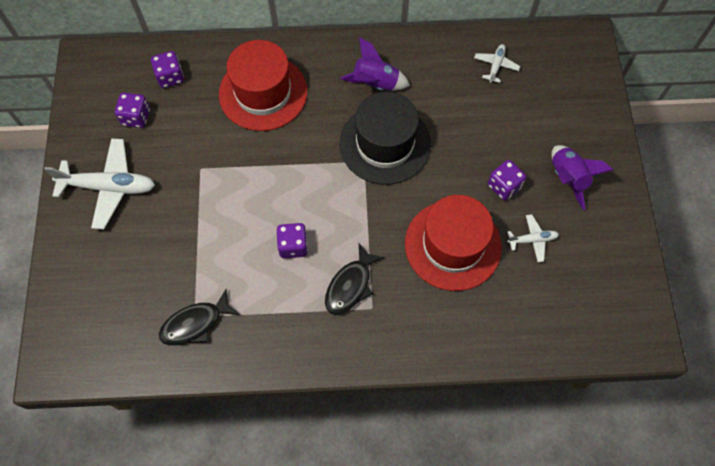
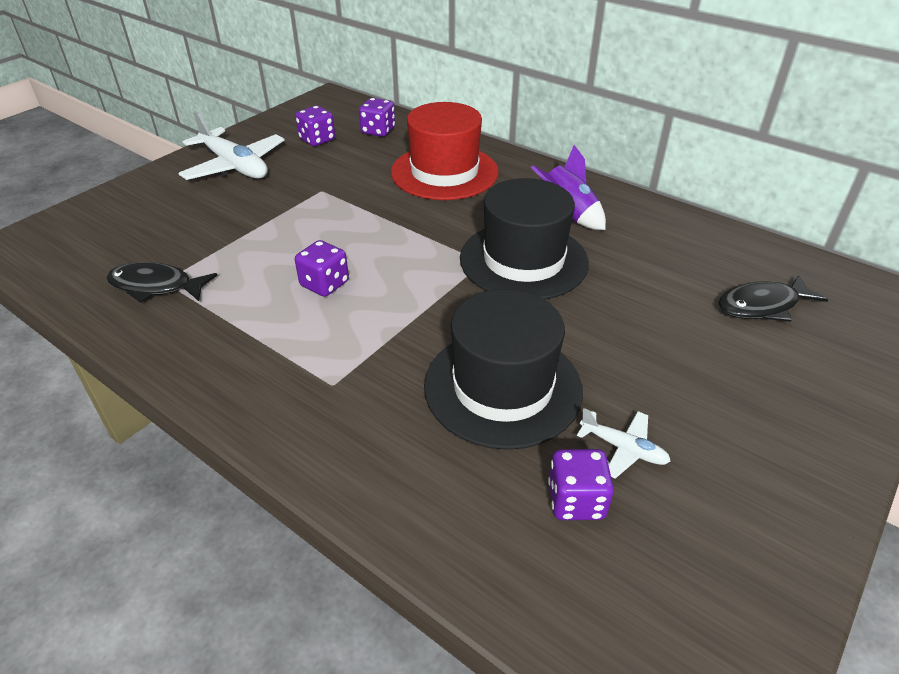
camera: 40 degrees right, 25 degrees down
(350, 285) = (337, 349): black fish -> black fish (762, 305)
(453, 245) = (502, 387): red hat -> black hat
(496, 65) = (736, 263): white plane -> none
(504, 186) = (636, 371): purple dice -> purple dice (576, 500)
(567, 178) = (746, 414): purple rocket -> none

